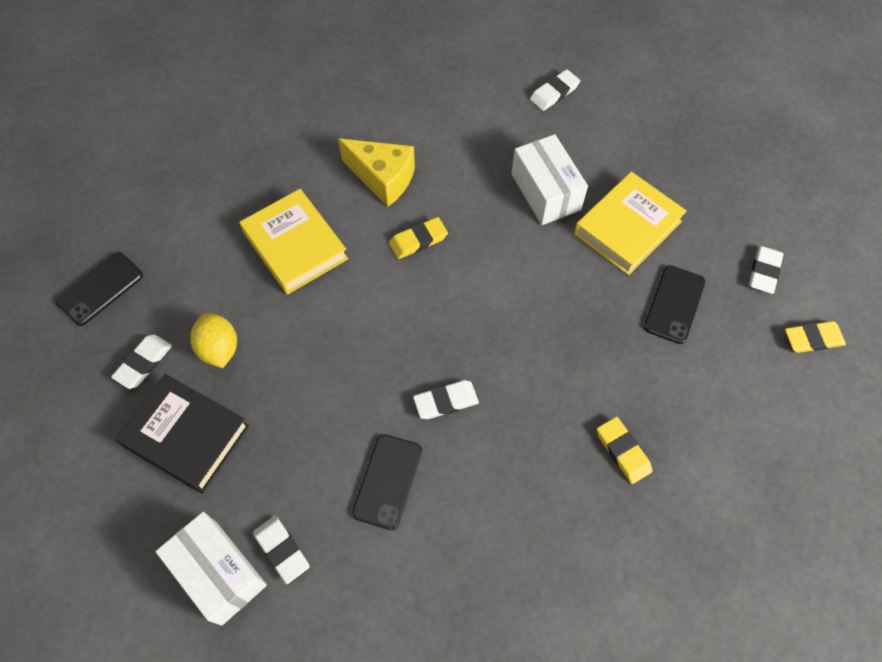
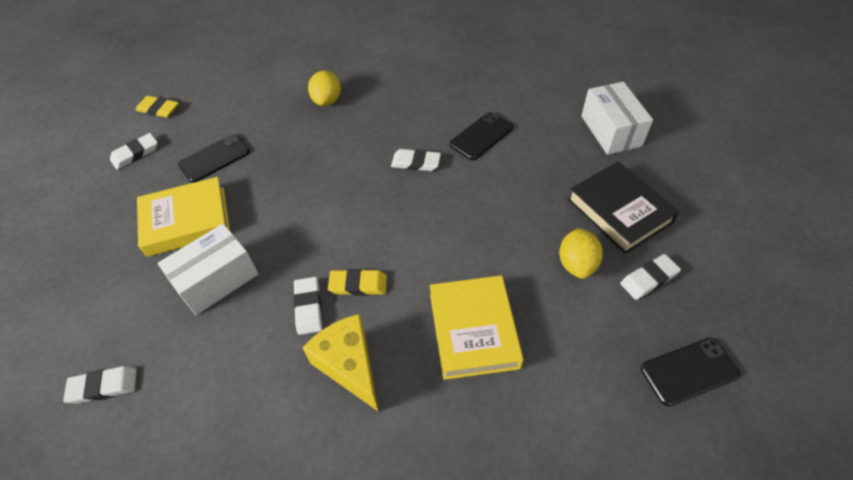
camera: 150 degrees left, 10 degrees down
(281, 550) = (566, 128): white eraser -> white eraser (308, 307)
(545, 192) = (217, 279): white box -> white box turned 45 degrees clockwise
(623, 451) = (327, 101): yellow eraser -> yellow lemon

